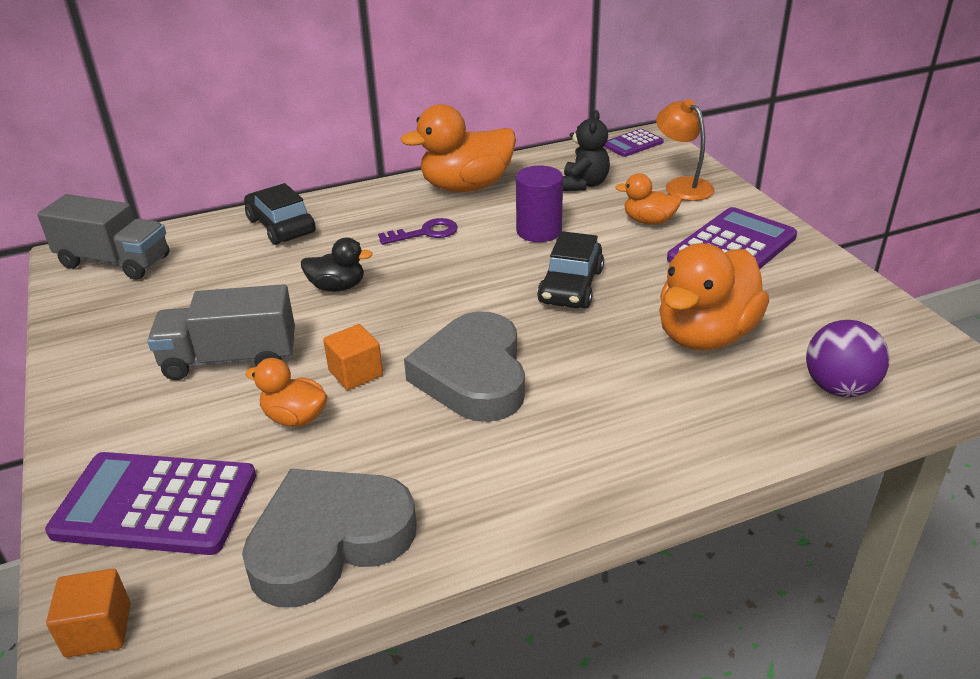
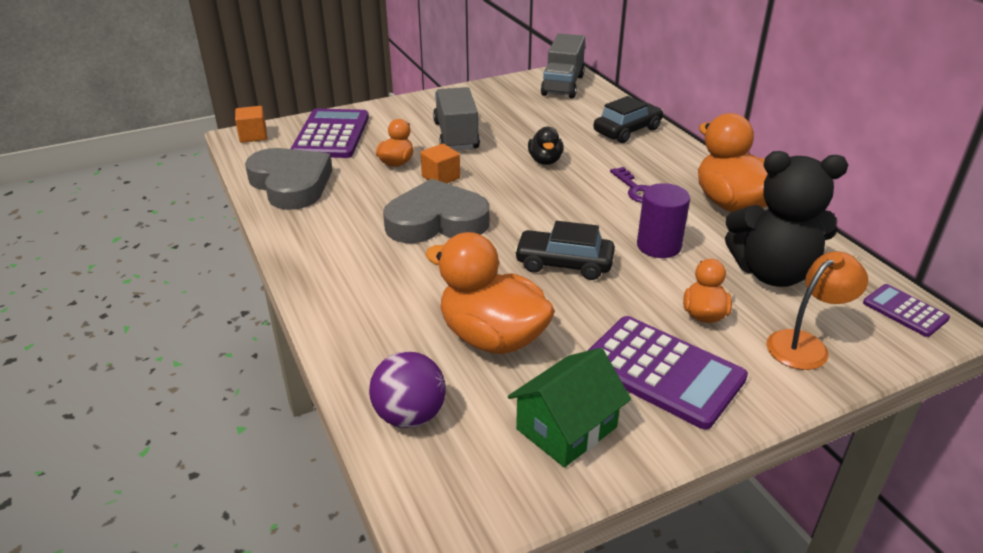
camera: 85 degrees right, 0 degrees up
(584, 184) = (772, 273): black teddy bear -> black teddy bear, size x1.74
(819, 299) = (566, 428): none -> green house

